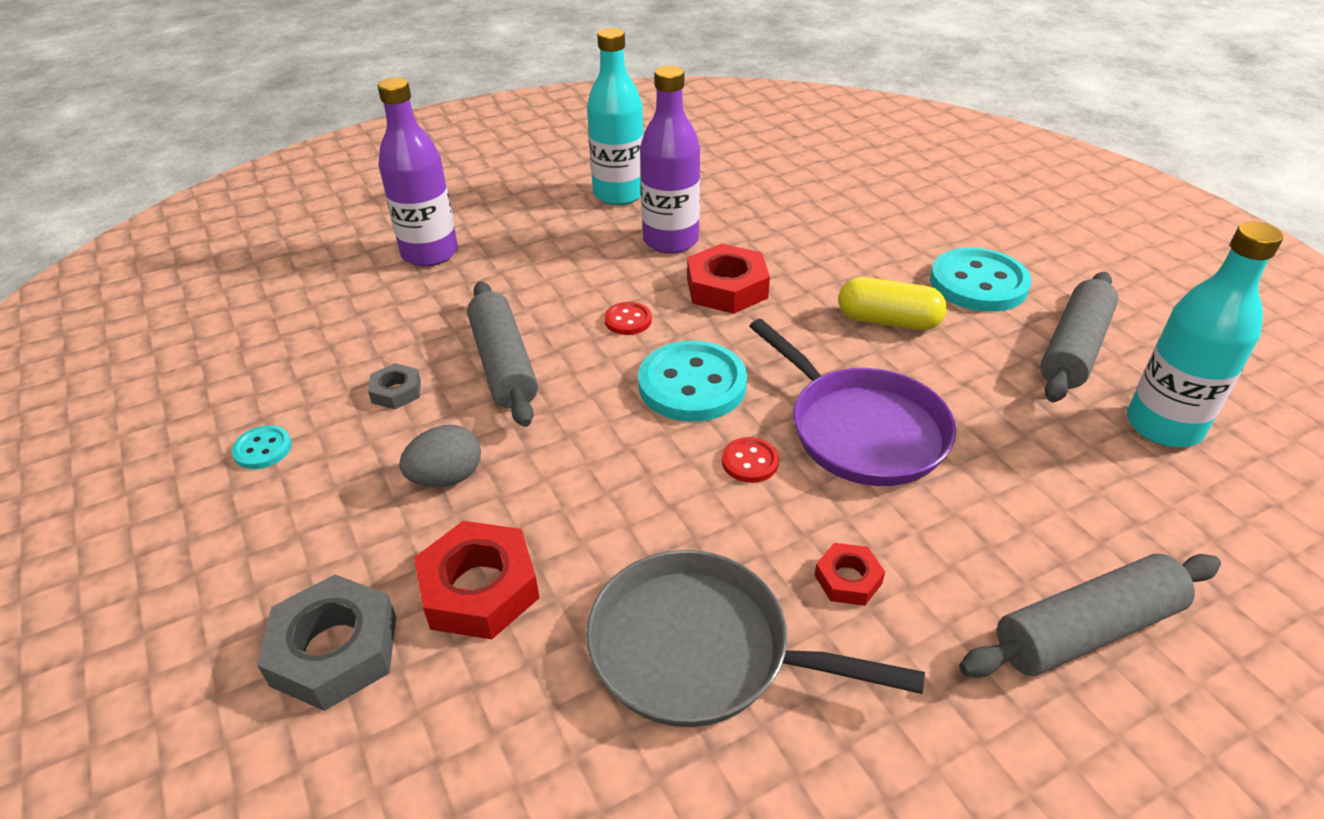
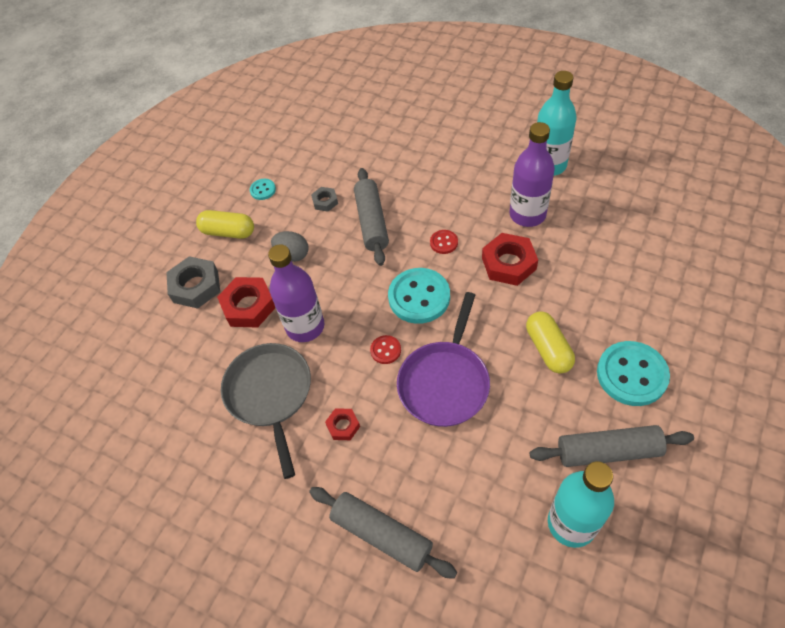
camera: 60 degrees right, 15 degrees up
(281, 538) = (228, 232): none -> yellow capsule
(430, 253) = (423, 137): purple bottle -> purple bottle (305, 327)
(504, 364) = (372, 222): grey rolling pin -> grey rolling pin turned 45 degrees counterclockwise

